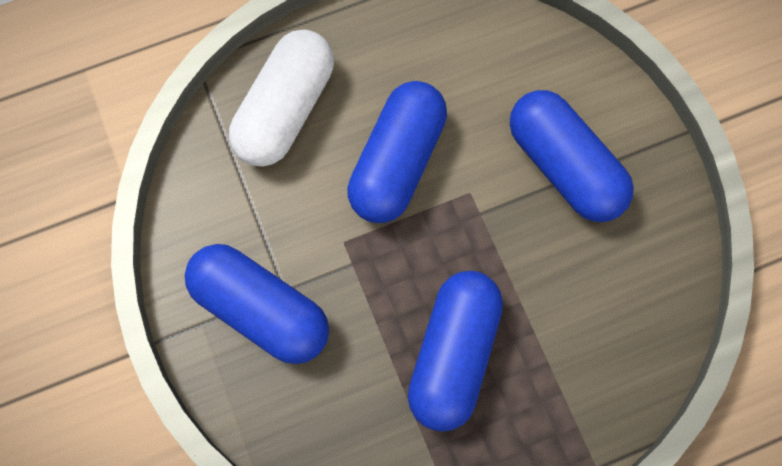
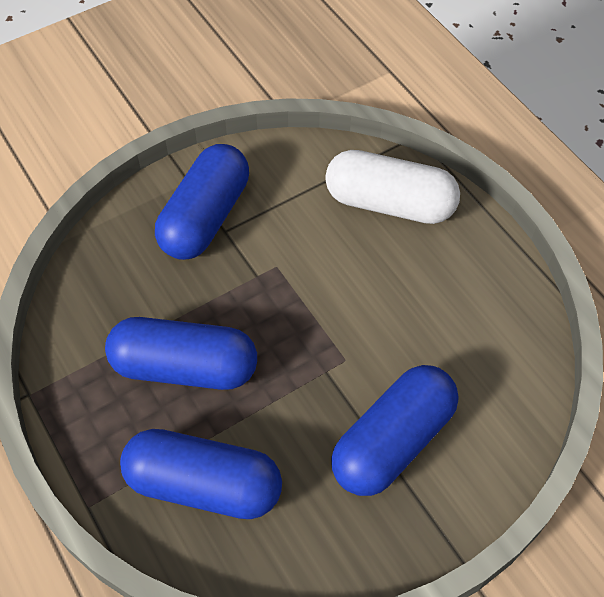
camera: 80 degrees right, 15 degrees down
(397, 162) = (361, 295): blue capsule -> blue capsule (204, 485)

